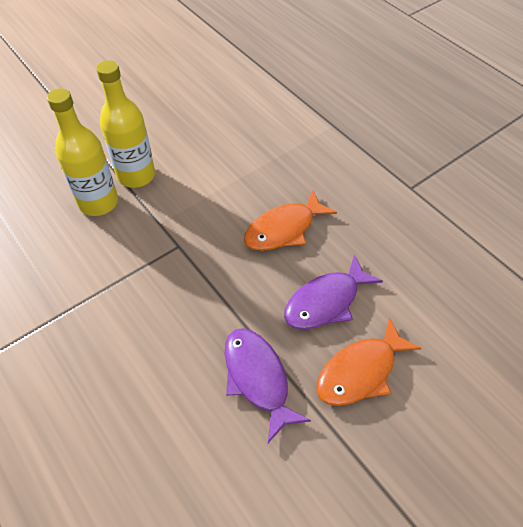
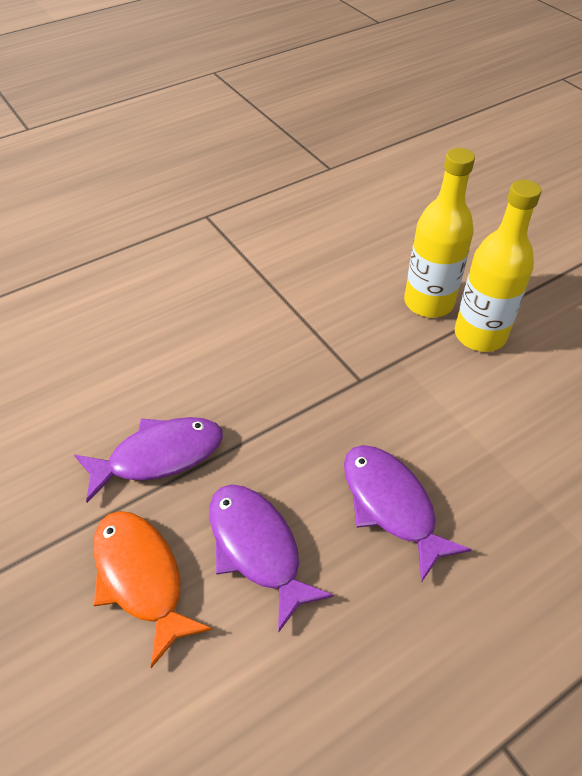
camera: 95 degrees right, 5 degrees down
(284, 229) = (391, 505): orange fish -> purple fish

